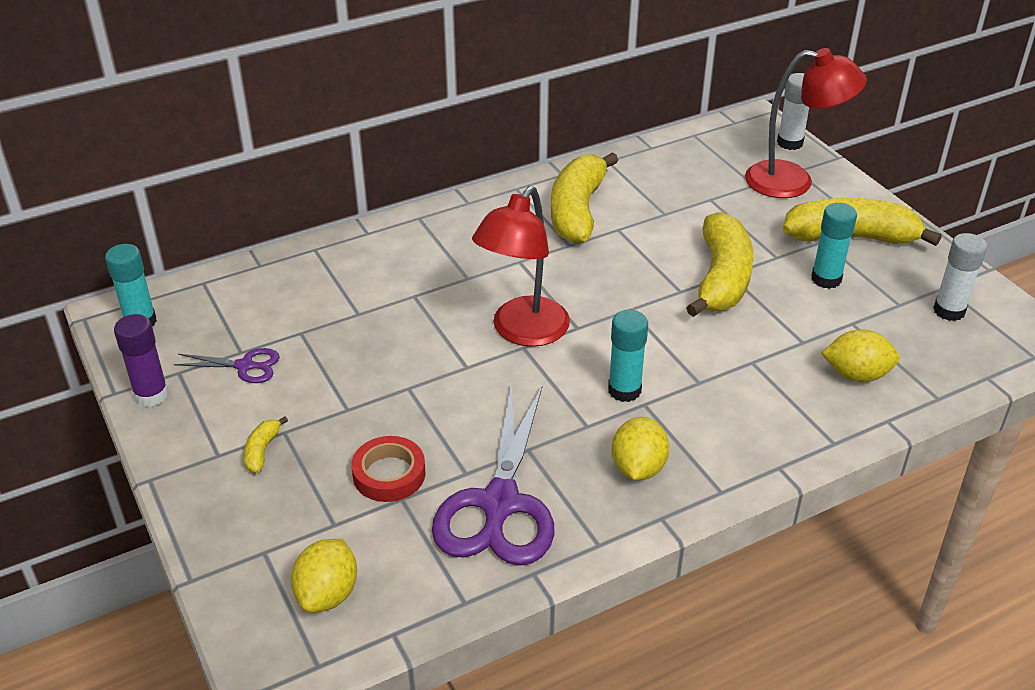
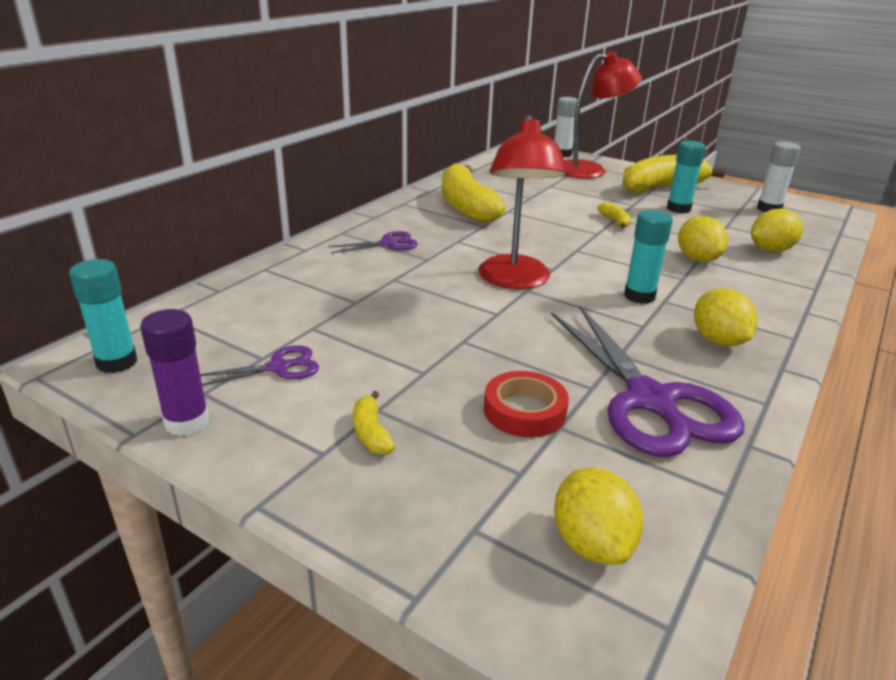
camera: 30 degrees left, 10 degrees down
(448, 246) = (388, 244): none -> purple scissors
(722, 279) = (615, 221): yellow banana -> yellow banana, size x0.41
(749, 361) = (697, 259): none -> yellow lemon

